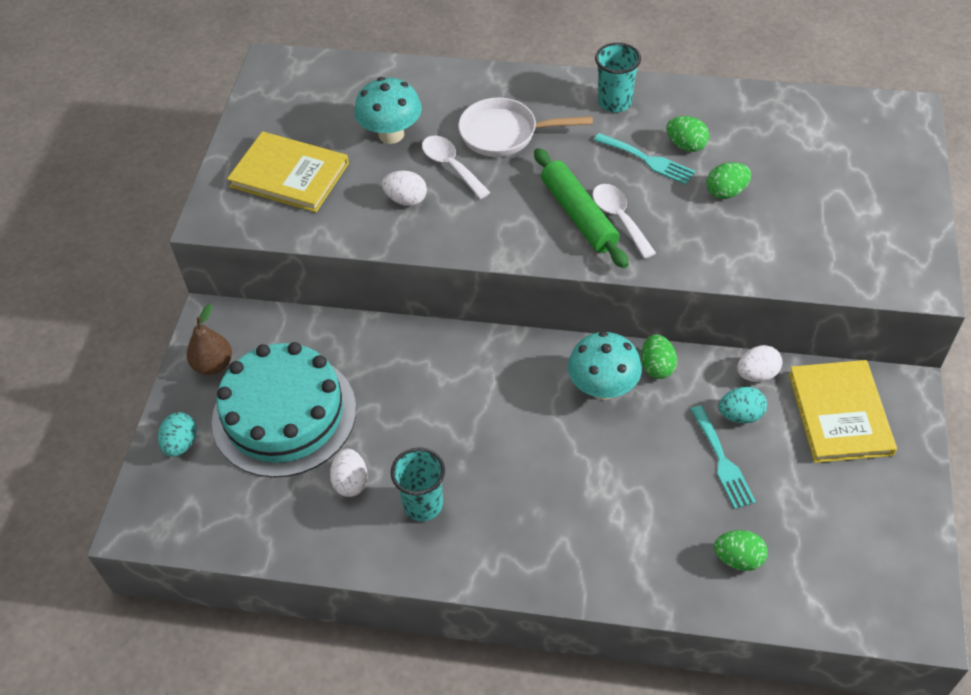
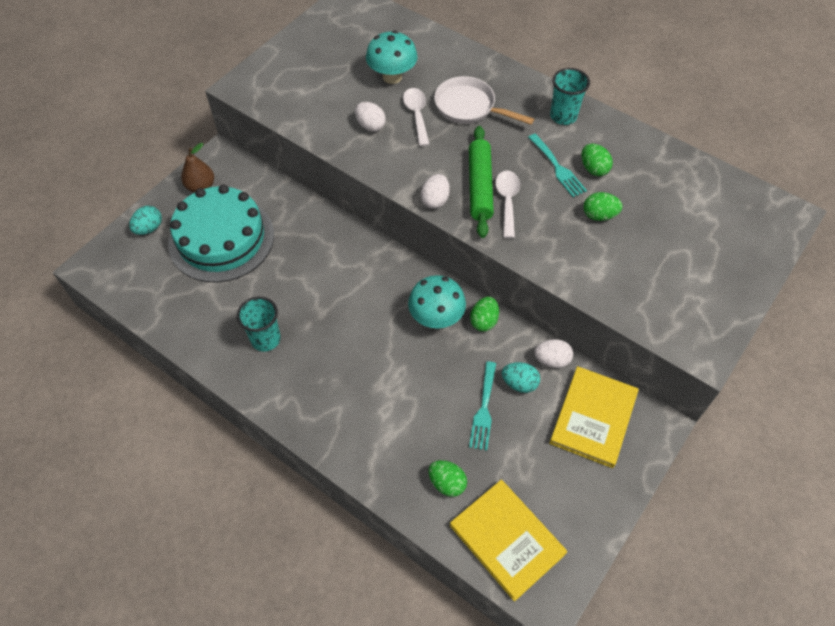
camera: 25 degrees right, 5 degrees up
(289, 175) = (307, 78): yellow book -> yellow book (507, 540)
(351, 482) = (232, 302): white egg -> white egg (435, 200)

